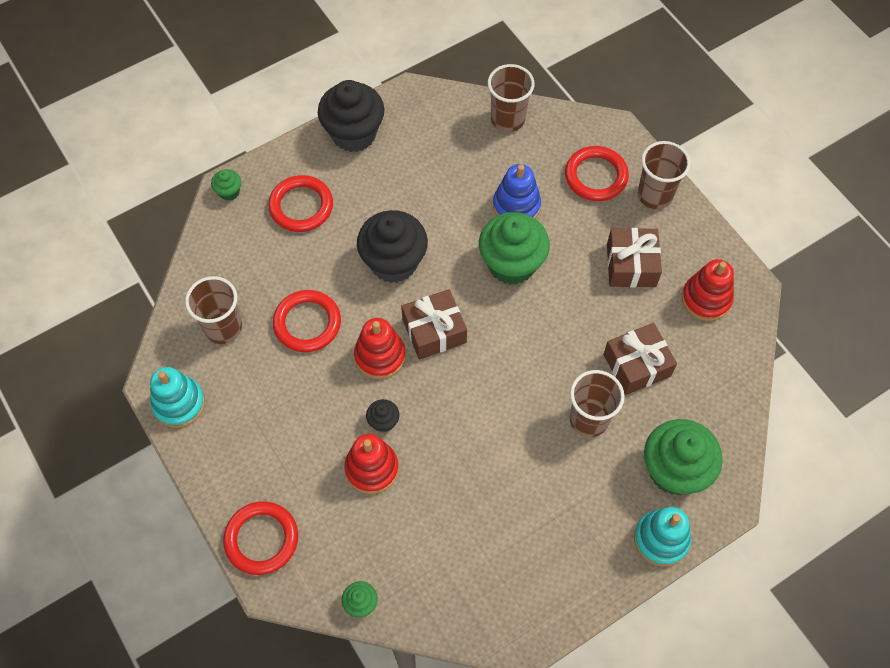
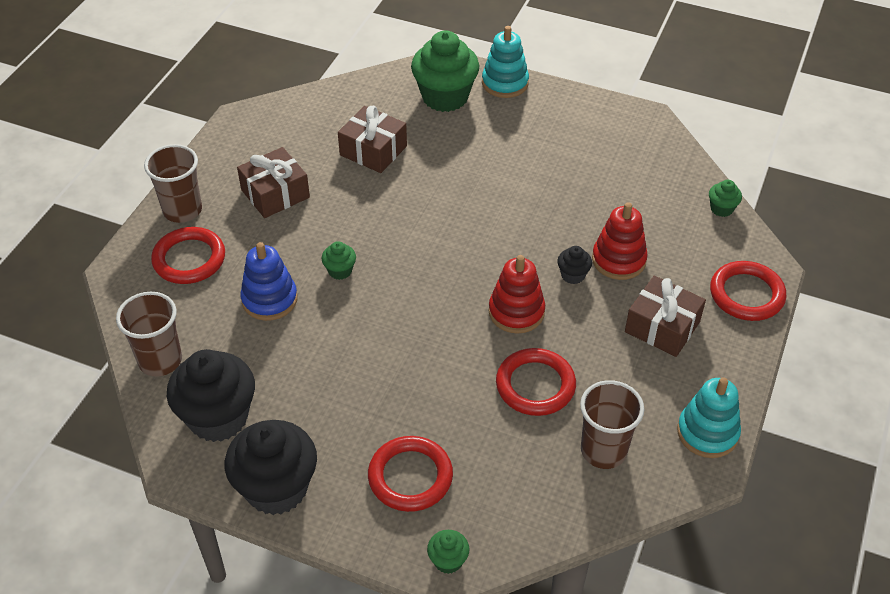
camera: 125 degrees left, 15 degrees down
(394, 262) = (411, 357): black cupcake -> black cupcake (218, 417)
(434, 331) = (457, 288): brown gift -> brown gift (662, 327)
(511, 264) = (340, 271): green cupcake -> green cupcake, size x0.45
(588, 419) = (447, 156): brown cup -> none
(706, 299) = (273, 137): red stacking toy -> none

